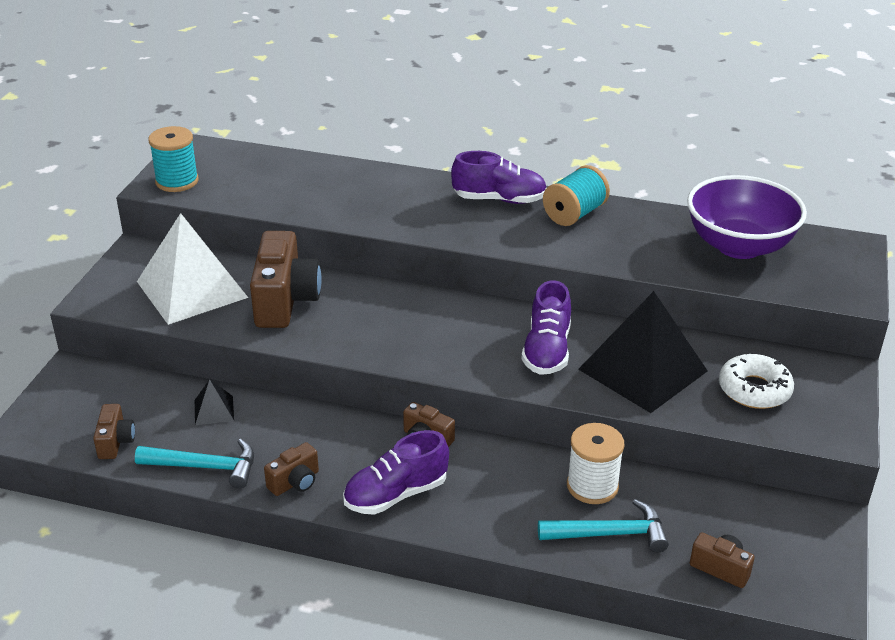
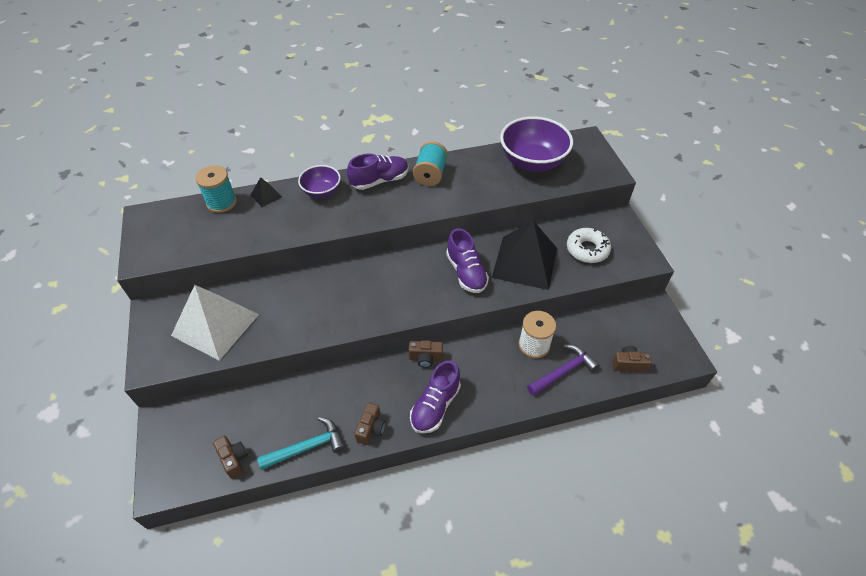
camera: 30 degrees left, 15 degrees up
(177, 181) = (154, 249): turquoise spool -> turquoise spool (221, 202)
(214, 410) = (282, 402): black pyramid -> black pyramid (266, 196)
(285, 301) = (285, 306): brown camera -> none
(414, 188) = (322, 192): none -> purple bowl
(609, 534) = (563, 371): turquoise hammer -> purple hammer

